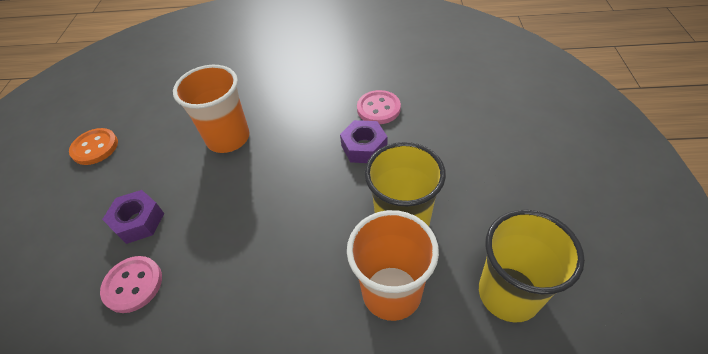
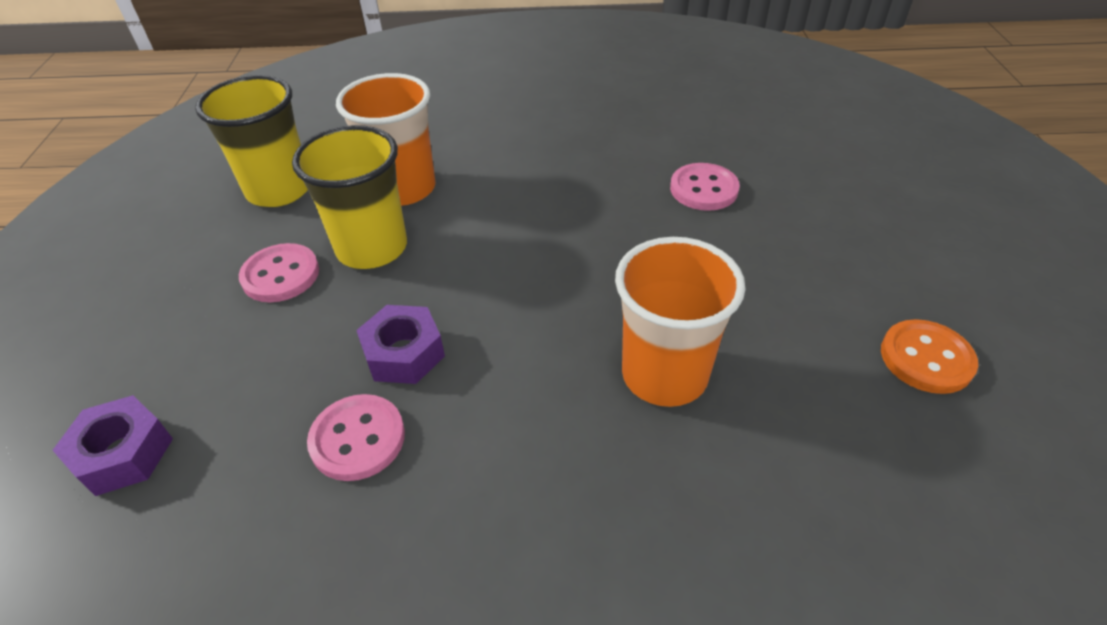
camera: 175 degrees right, 5 degrees down
(138, 221) = (745, 247): purple nut -> purple nut (123, 453)
(460, 199) = (281, 275): none -> pink button

